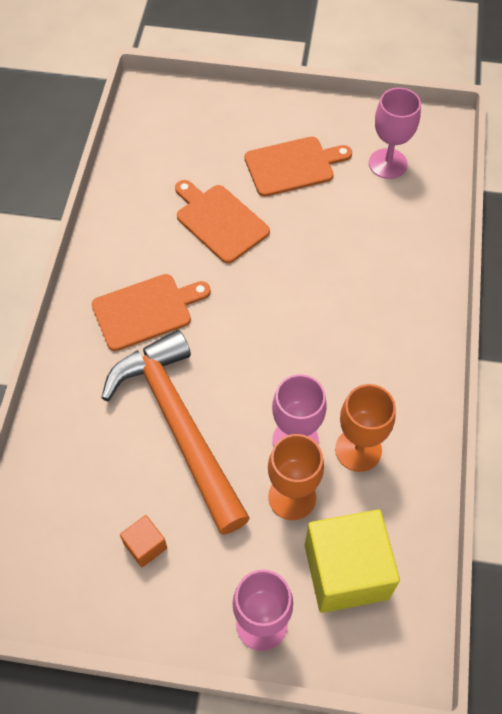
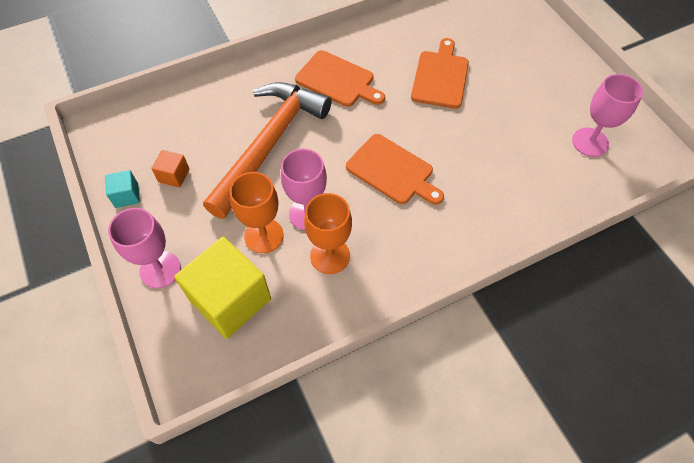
camera: 55 degrees right, 0 degrees up
(134, 612) = (127, 195): none -> turquoise cube
(293, 166) = (526, 89): orange cutting board -> orange cutting board (392, 171)

